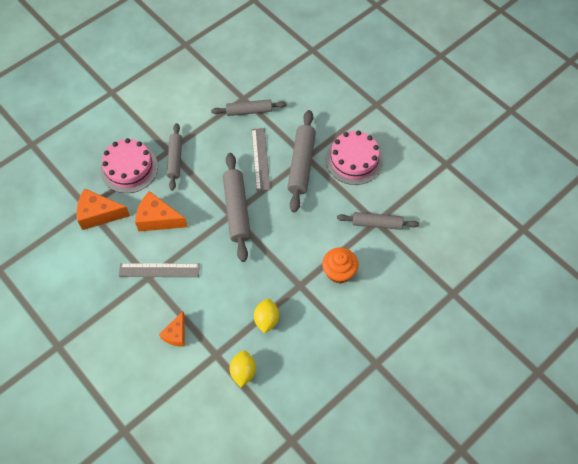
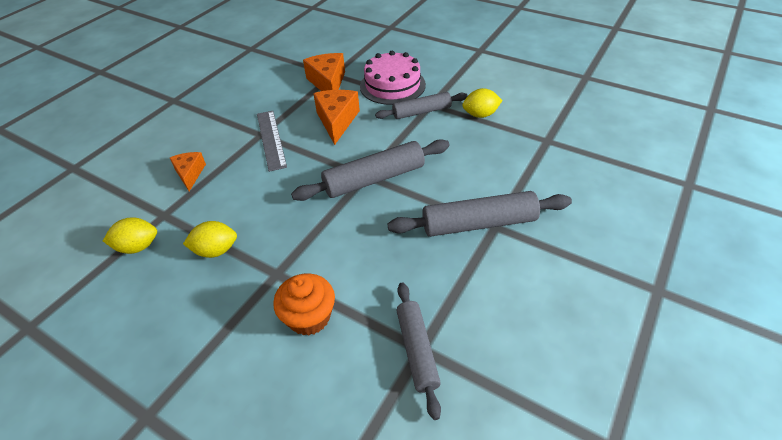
camera: 75 degrees right, 15 degrees down
(176, 334) = (190, 174): orange cheese -> orange cheese turned 75 degrees clockwise
(197, 124) = (480, 115): none -> yellow lemon
(249, 111) = (530, 150): grey rolling pin -> none
(260, 159) = (463, 180): grey ruler -> none
(354, 160) = (524, 286): pink cake -> none

